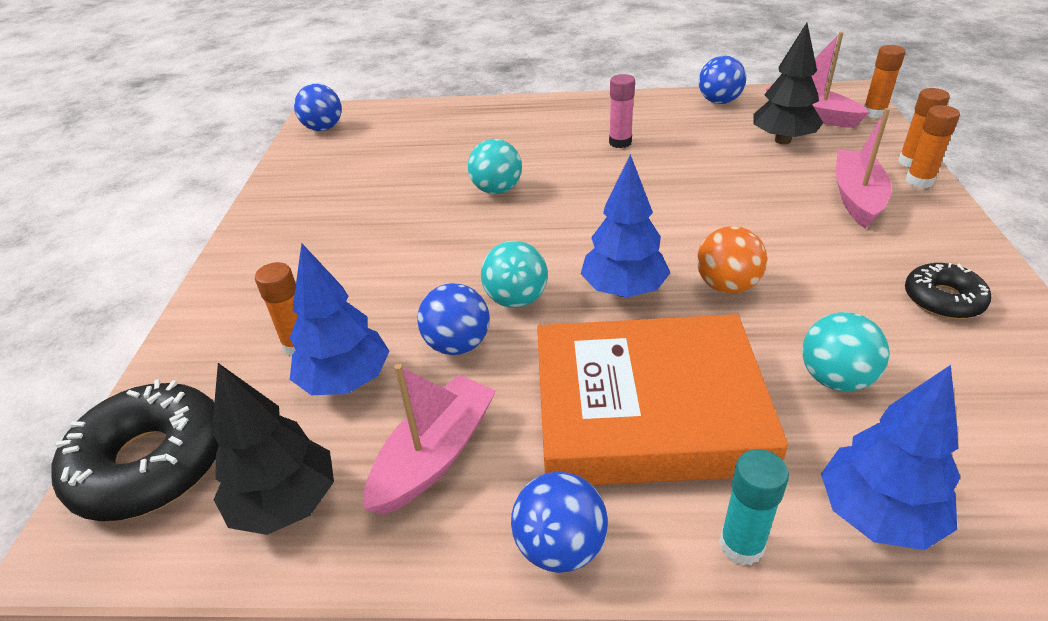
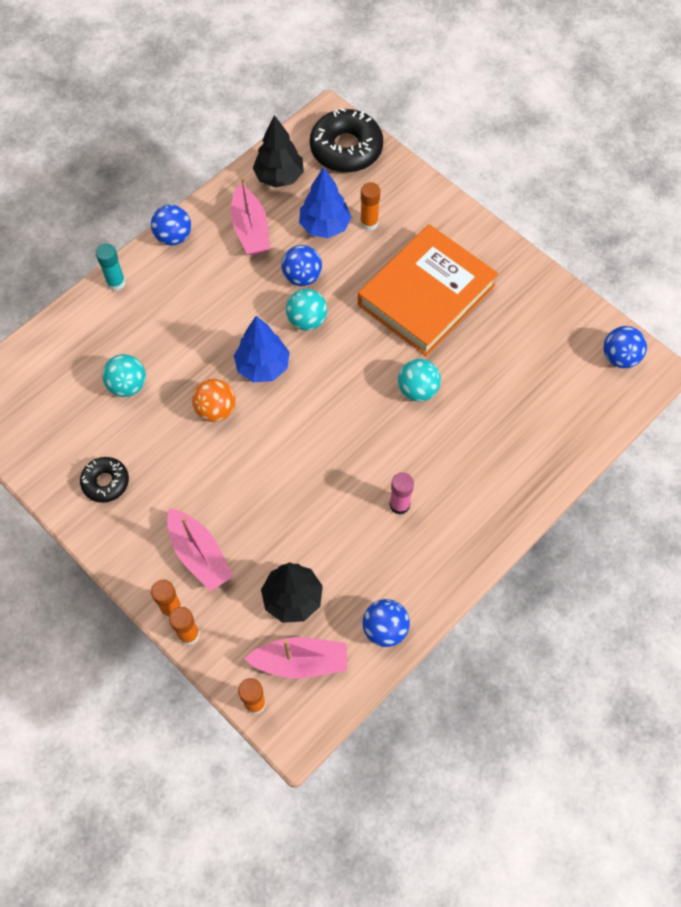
camera: 130 degrees right, 25 degrees up
(647, 410) = (191, 309): orange book -> orange book (426, 295)
(877, 515) = (78, 329): blue tree -> none

